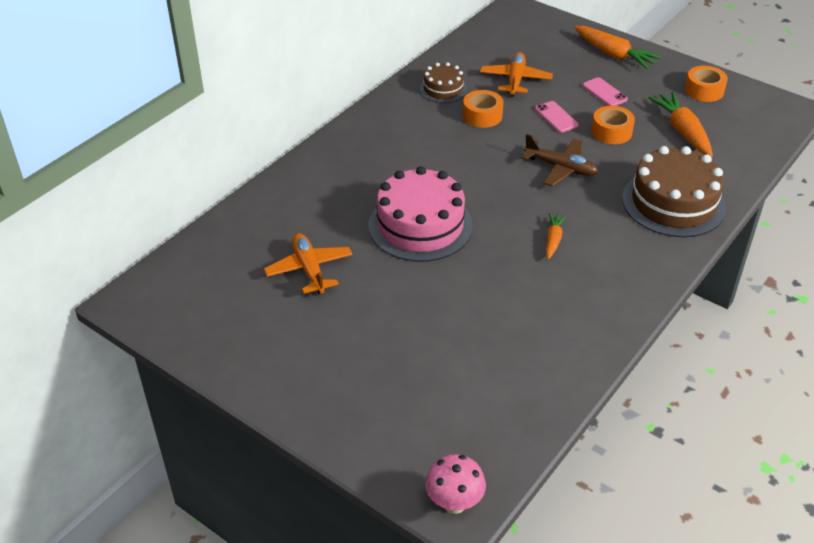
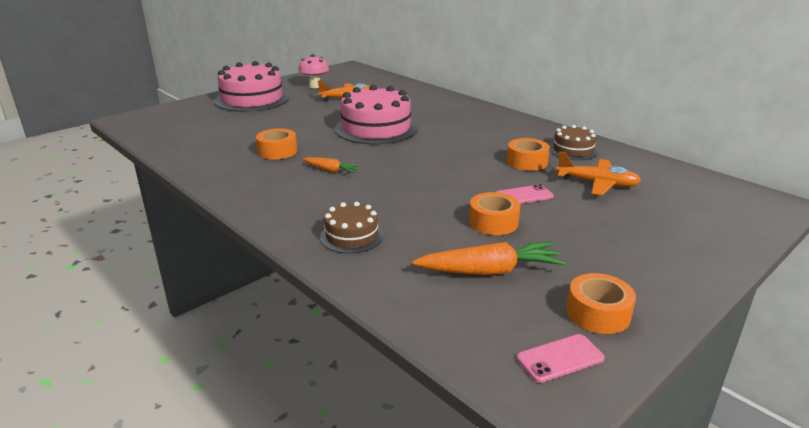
camera: 100 degrees right, 15 degrees down
(327, 379) = (252, 99): none -> pink cake
(454, 503) = (131, 119): pink mushroom -> pink mushroom (315, 86)
(519, 294) = (277, 151): none -> orange tape
(560, 168) = (432, 186): brown plane -> none
(604, 92) = (579, 231): pink phone -> pink phone (560, 358)
(614, 54) = (680, 253): orange carrot -> none
(673, 203) = (351, 236): brown cake -> brown cake, size x0.53

